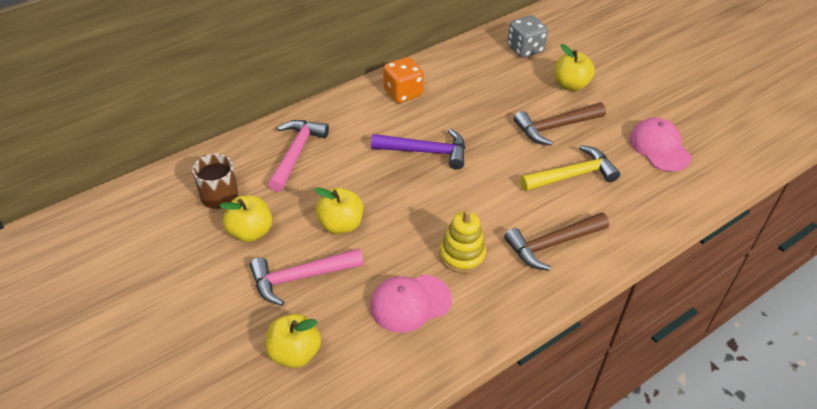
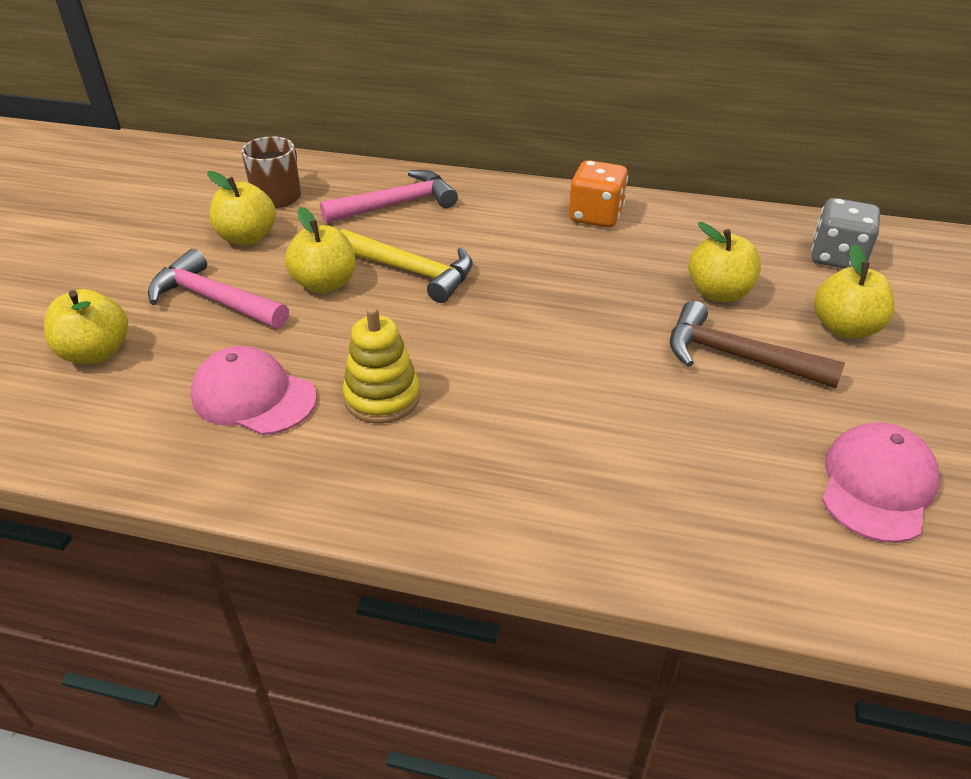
camera: 50 degrees right, 5 degrees down
(425, 152) = (523, 279): purple hammer -> none
(508, 100) = (718, 293): none -> yellow apple
(552, 244) = (504, 470): brown hammer -> none
(572, 175) = (667, 421): yellow hammer -> yellow hammer (411, 272)

